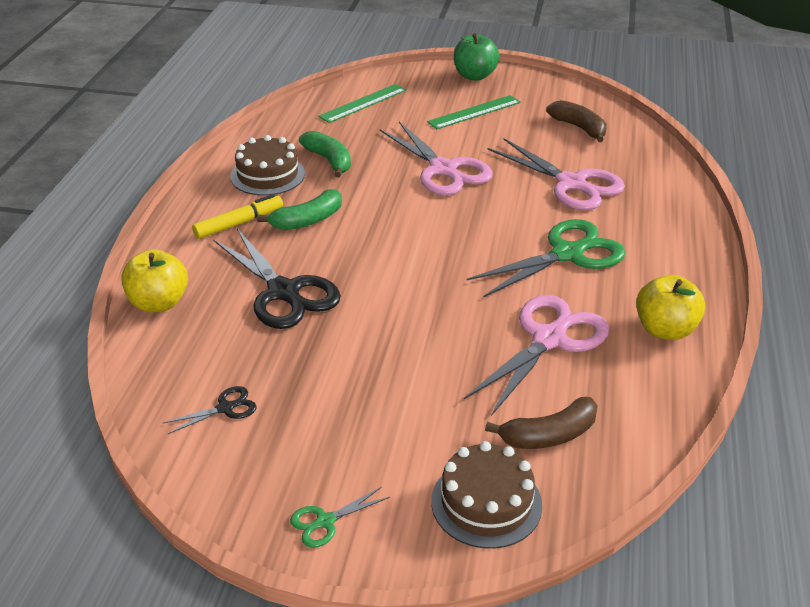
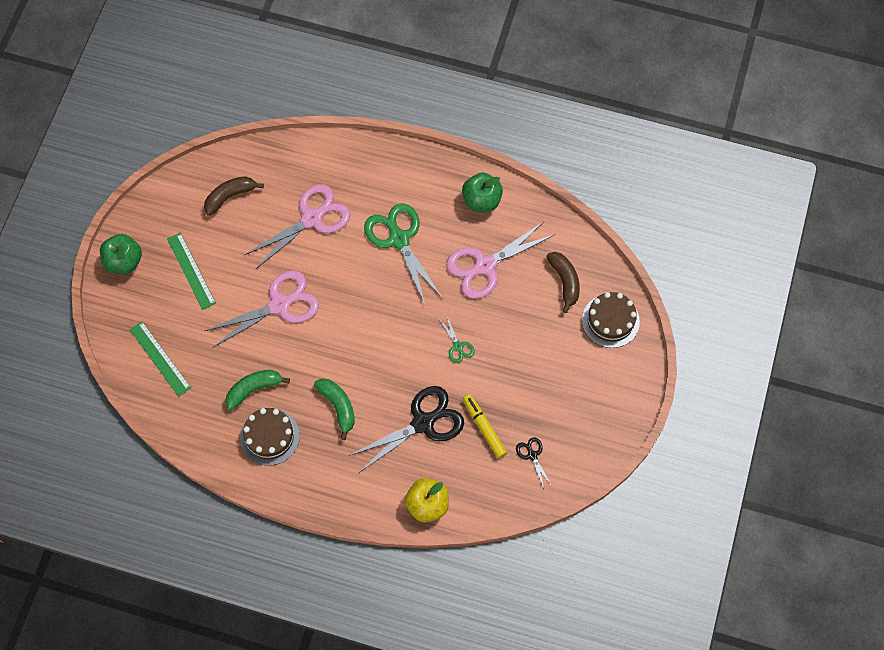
camera: 85 degrees left, 30 degrees up
(239, 223) = (336, 455): yellow marker -> yellow marker (484, 428)
(324, 522) = (619, 401): green scissors -> green scissors (458, 347)
(550, 338) = (484, 266): pink scissors -> pink scissors turned 75 degrees counterclockwise
(665, 330) = (481, 200): yellow apple -> green apple

